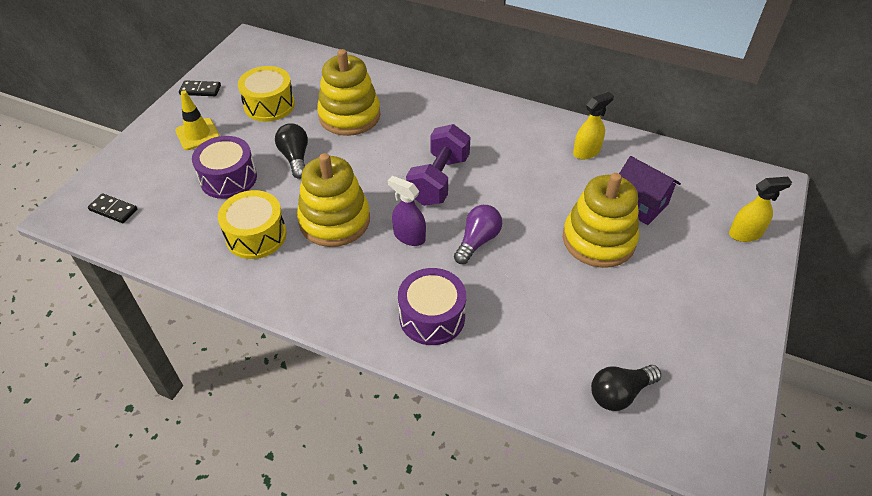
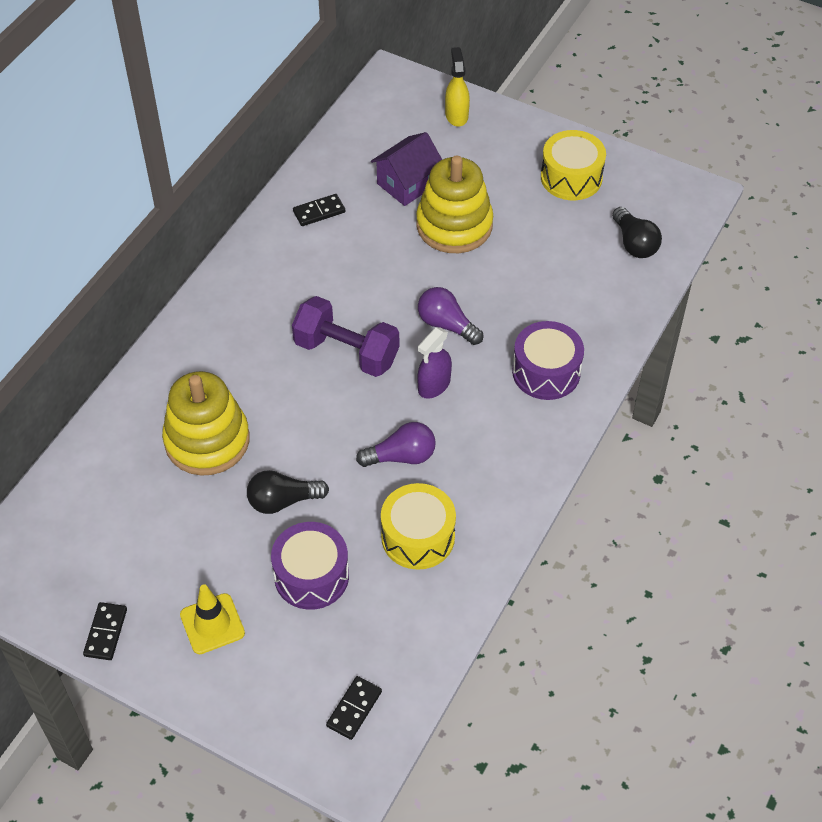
camera: 85 degrees left, 5 degrees up
(269, 105) = (163, 537): yellow drum -> yellow drum (571, 177)
(334, 220) = (401, 456): yellow stacking toy -> purple light bulb
(586, 152) = (319, 212): yellow spray bottle -> black domino

